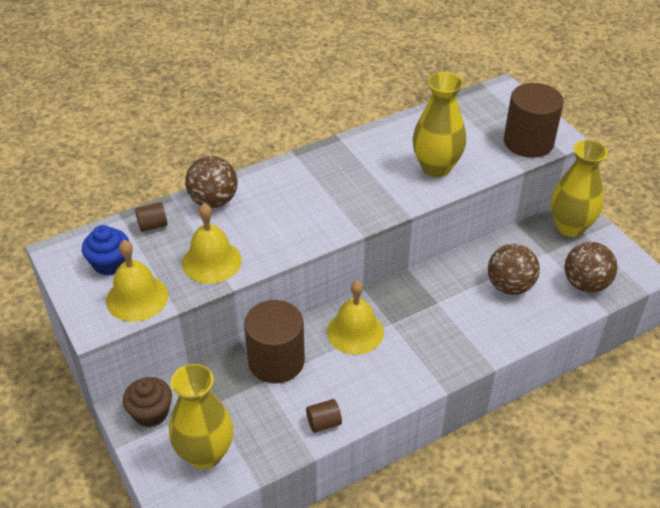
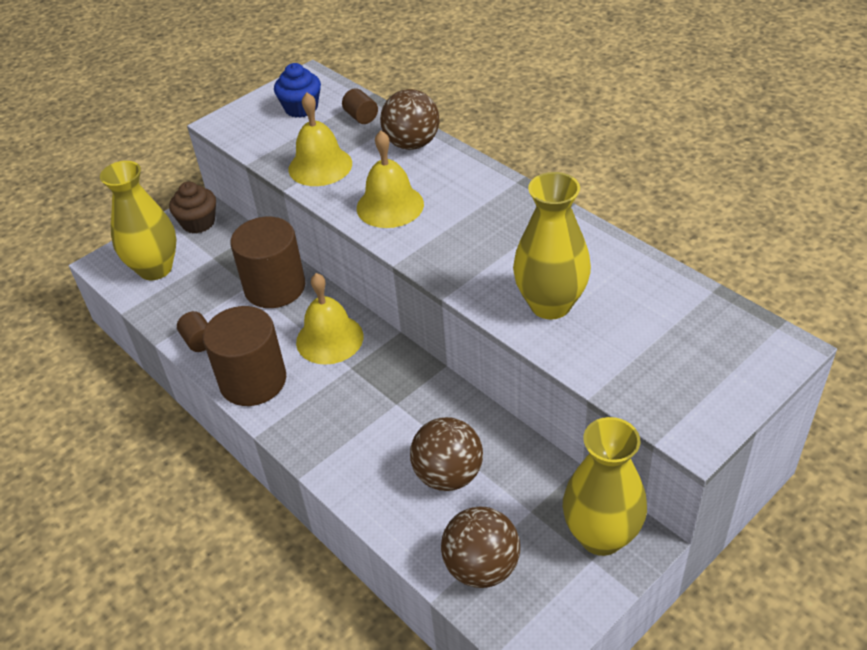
camera: 80 degrees right, 0 degrees up
(137, 298) = (259, 136): yellow bell -> yellow bell (390, 206)
(528, 142) = (660, 395): brown cylinder -> brown cylinder (253, 381)

